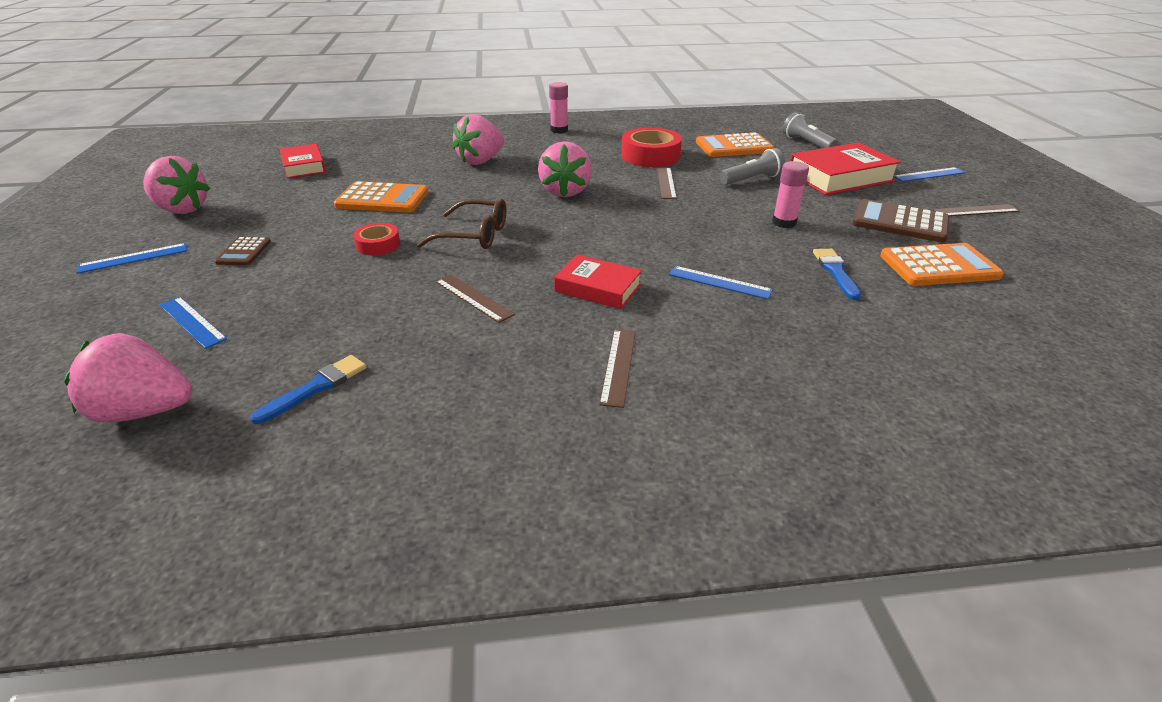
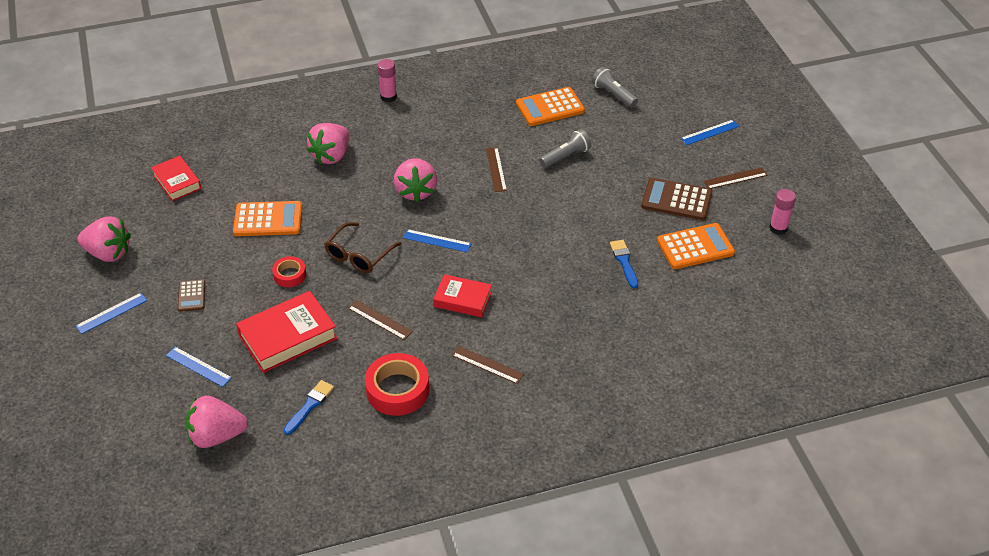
camera: 10 degrees left, 10 degrees up
(474, 235) = (359, 255): brown glasses -> brown glasses turned 120 degrees clockwise
(618, 366) = (487, 365): brown ruler -> brown ruler turned 60 degrees counterclockwise
(650, 156) = (478, 130): red tape -> red tape (397, 390)
(719, 282) = (545, 283): blue ruler -> blue ruler (437, 241)
(784, 222) = (590, 211): pink glue stick -> pink glue stick (778, 228)
(840, 177) = (637, 144): red book -> red book (288, 337)

